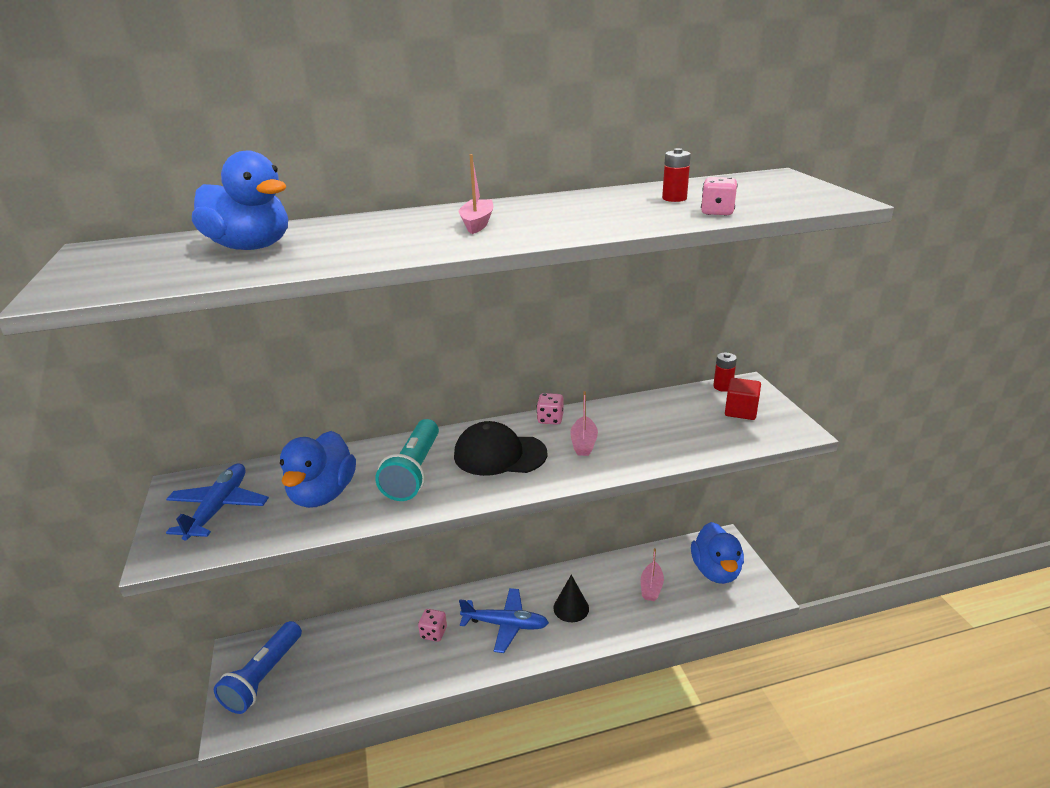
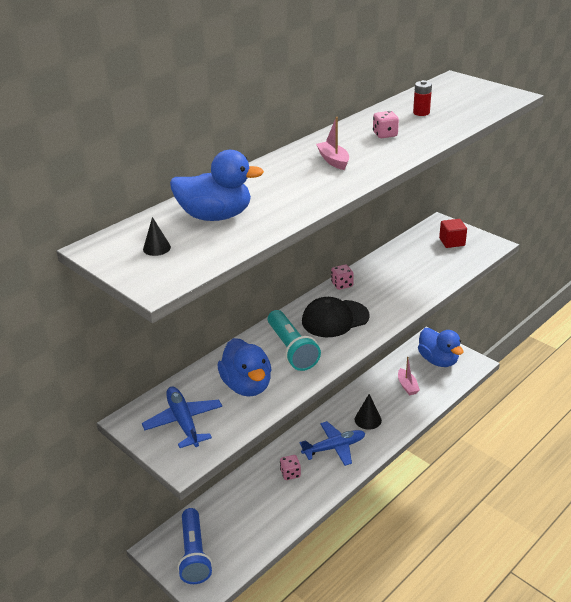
camera: 30 degrees left, 5 degrees up
(137, 261) = (156, 248): none -> black cone
(583, 443) = (379, 293): pink boat -> none
(717, 212) = (460, 119): pink dice -> pink dice (385, 134)
(722, 387) = (427, 228): red battery -> none

